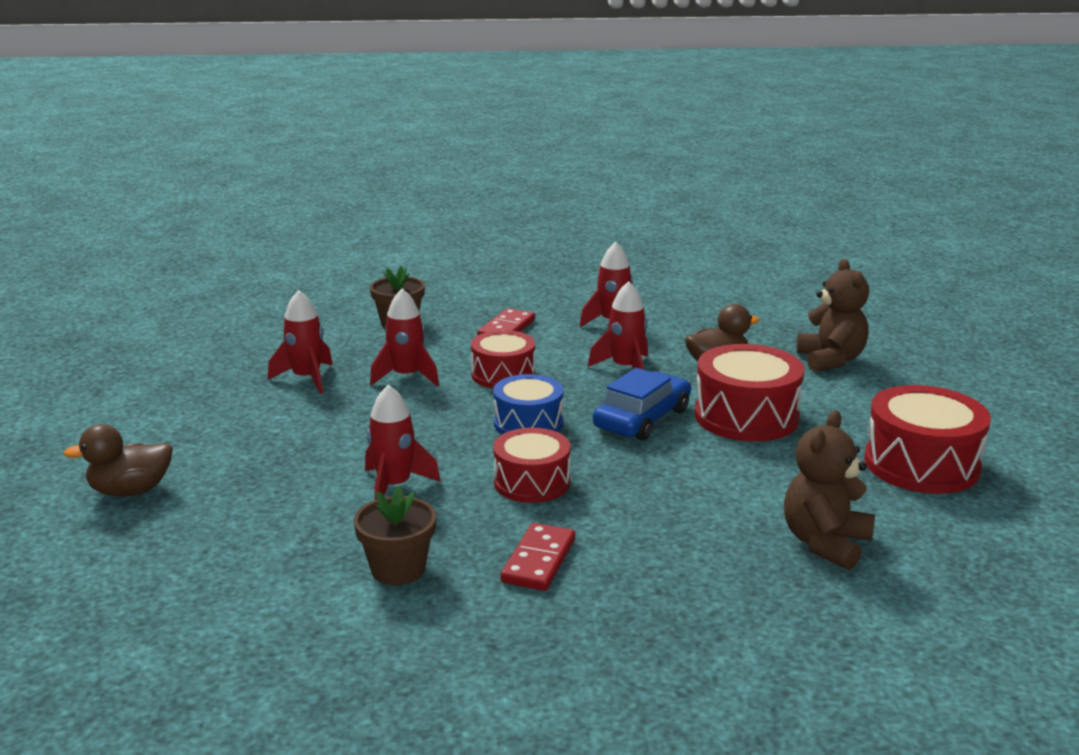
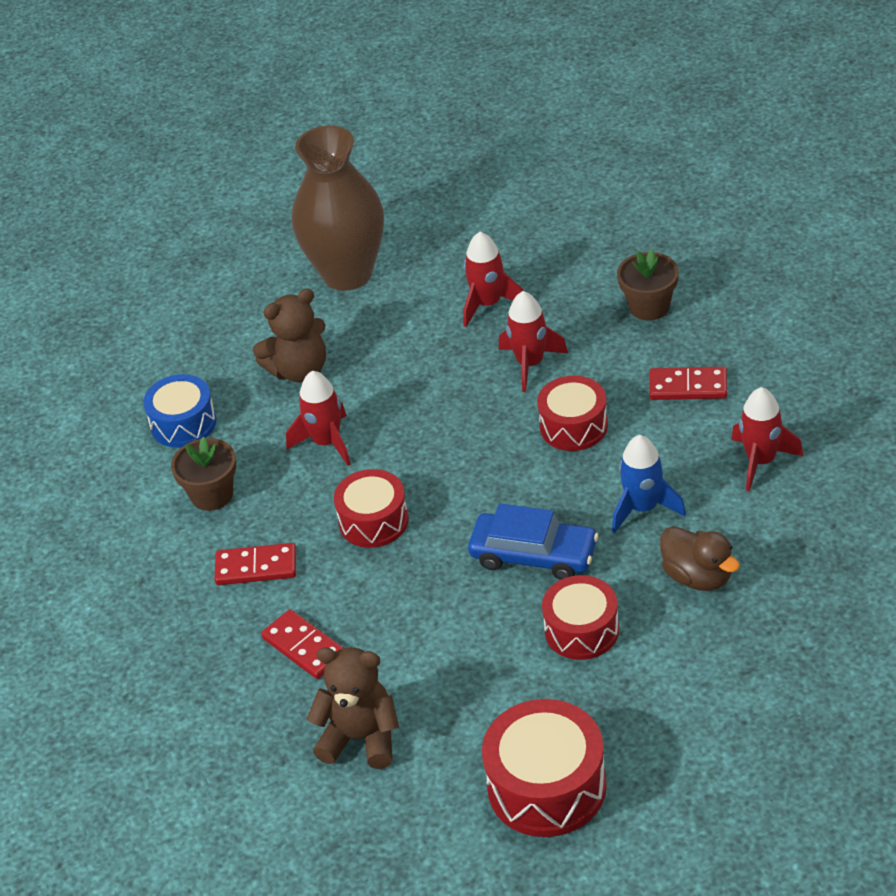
camera: 75 degrees right, 20 degrees up
(130, 491) = (252, 307): brown duck -> none
(164, 432) = (347, 273): none -> brown vase
(528, 423) = (480, 480): blue drum -> blue drum (183, 423)
(625, 368) = (643, 508): red rocket -> blue rocket
(679, 552) = (304, 647): none -> red domino
(746, 416) = (581, 630): red drum -> red drum, size x0.67
(830, 360) = (772, 669): brown teddy bear -> brown teddy bear (299, 370)

